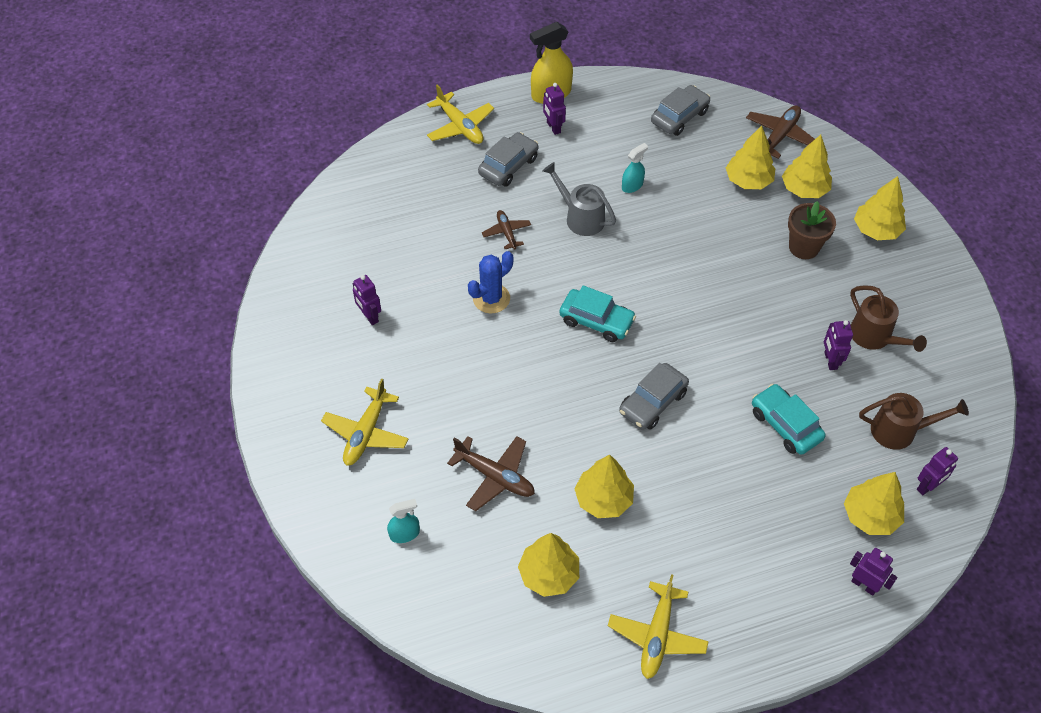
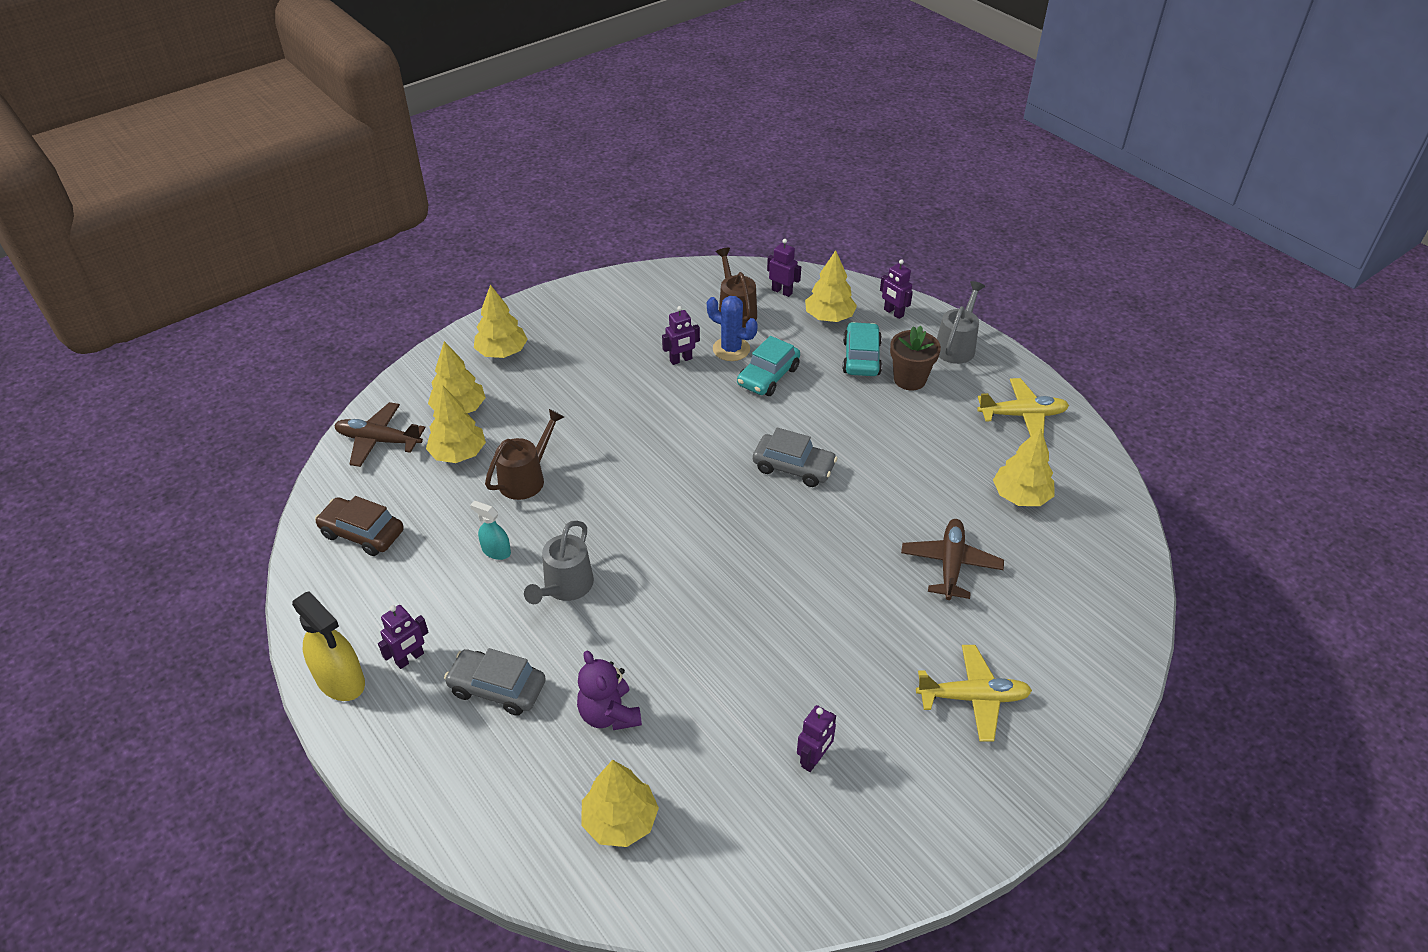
camera: 110 degrees left, 10 degrees down
(405, 534) = (1061, 618): turquoise spray bottle -> none
(460, 126) = (431, 773): yellow plane -> none
(460, 218) = (609, 714): none -> purple teddy bear
(491, 298) = (726, 638): blue cactus -> blue cactus (731, 349)
(506, 232) = (616, 654): brown plane -> none
(596, 321) = (713, 534): turquoise car -> turquoise car (861, 358)
(603, 499) = (921, 477): yellow tree -> yellow tree (620, 820)
(679, 117) = (362, 533): grey car -> brown car
(788, 625) = (956, 346): none -> grey watering can
(804, 247) = (544, 397): brown flower pot -> brown flower pot (909, 379)
(864, 585) = (893, 313): purple robot -> purple robot turned 60 degrees counterclockwise
(875, 337) = (640, 337): brown watering can -> brown watering can (526, 478)

